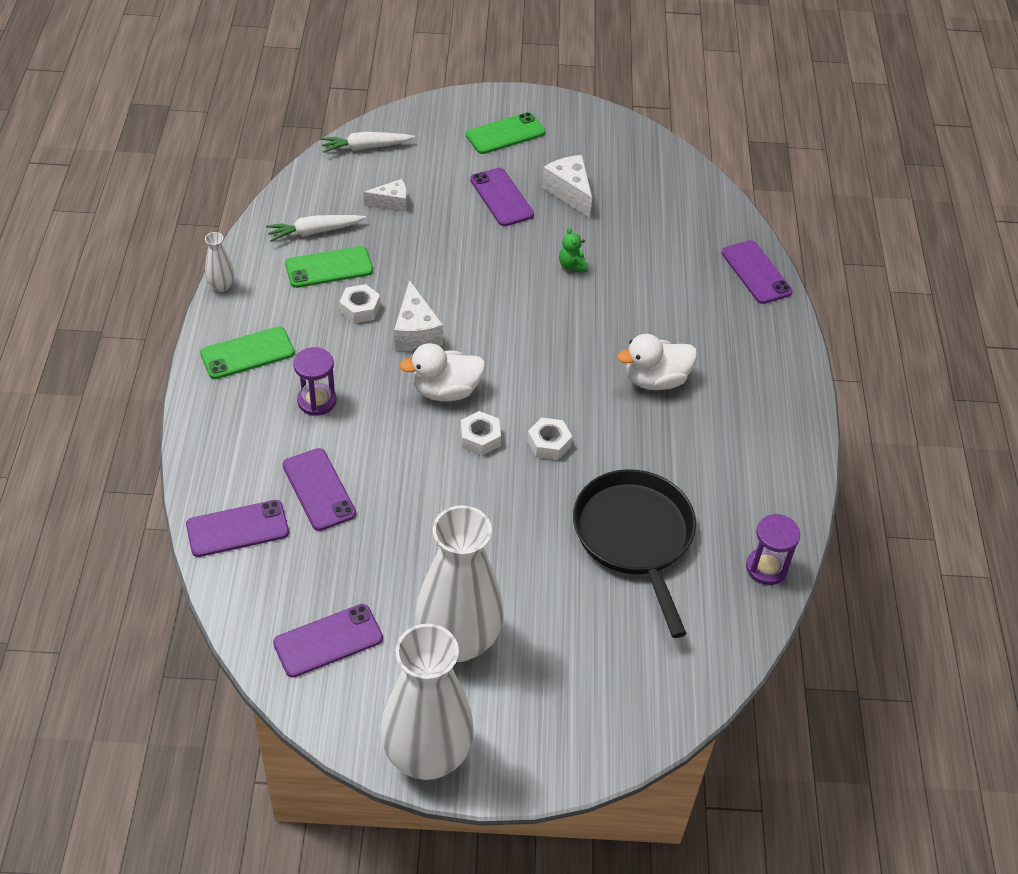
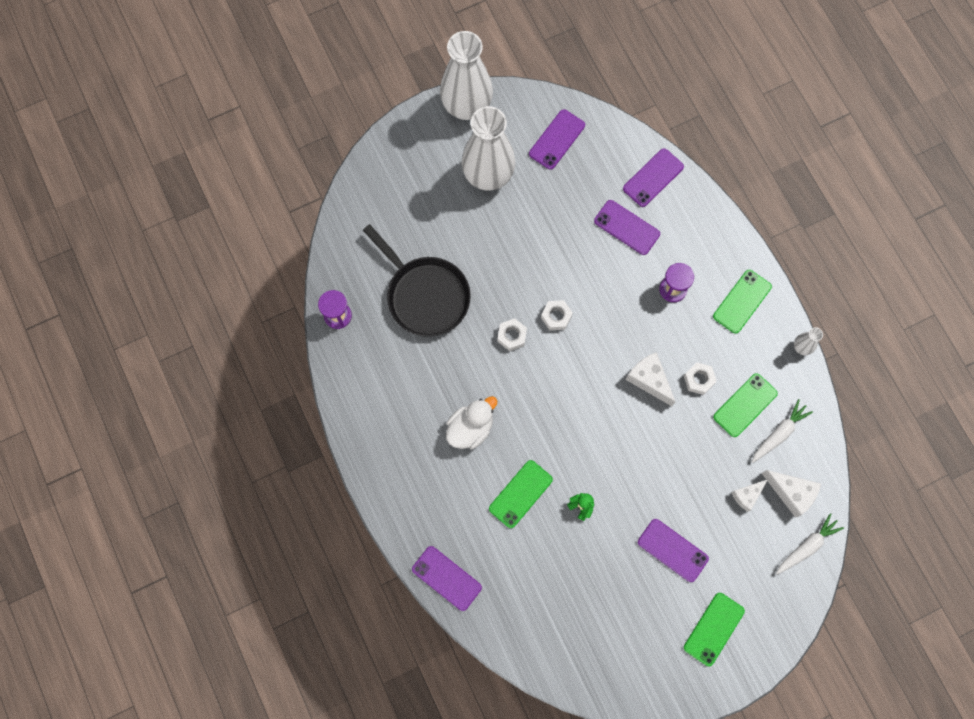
camera: 155 degrees right, 25 degrees up
(446, 391) = (599, 342): white duck -> none
(569, 192) = (626, 587): white cheese -> white cheese (791, 493)
(633, 302) = (520, 494): none -> green phone

